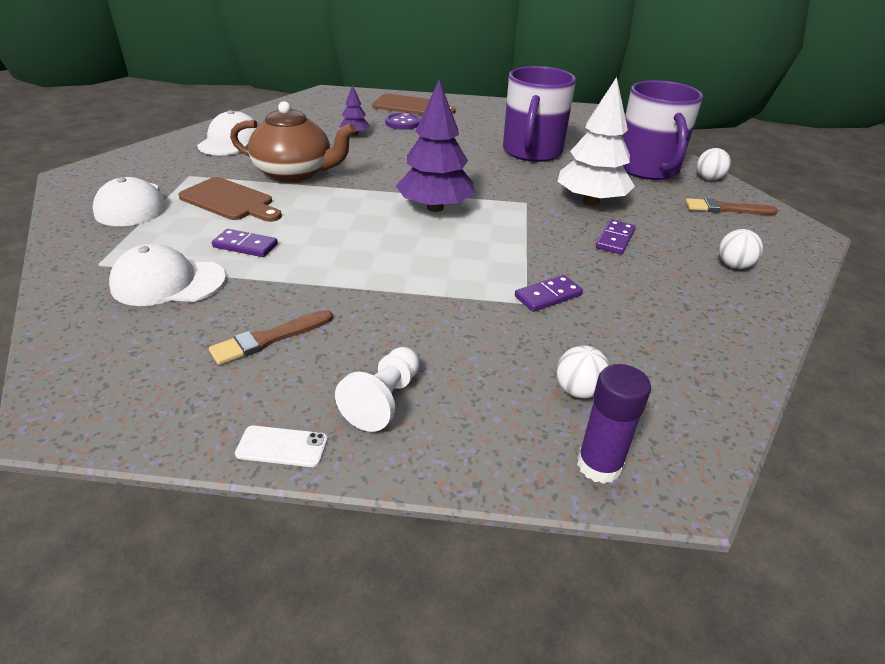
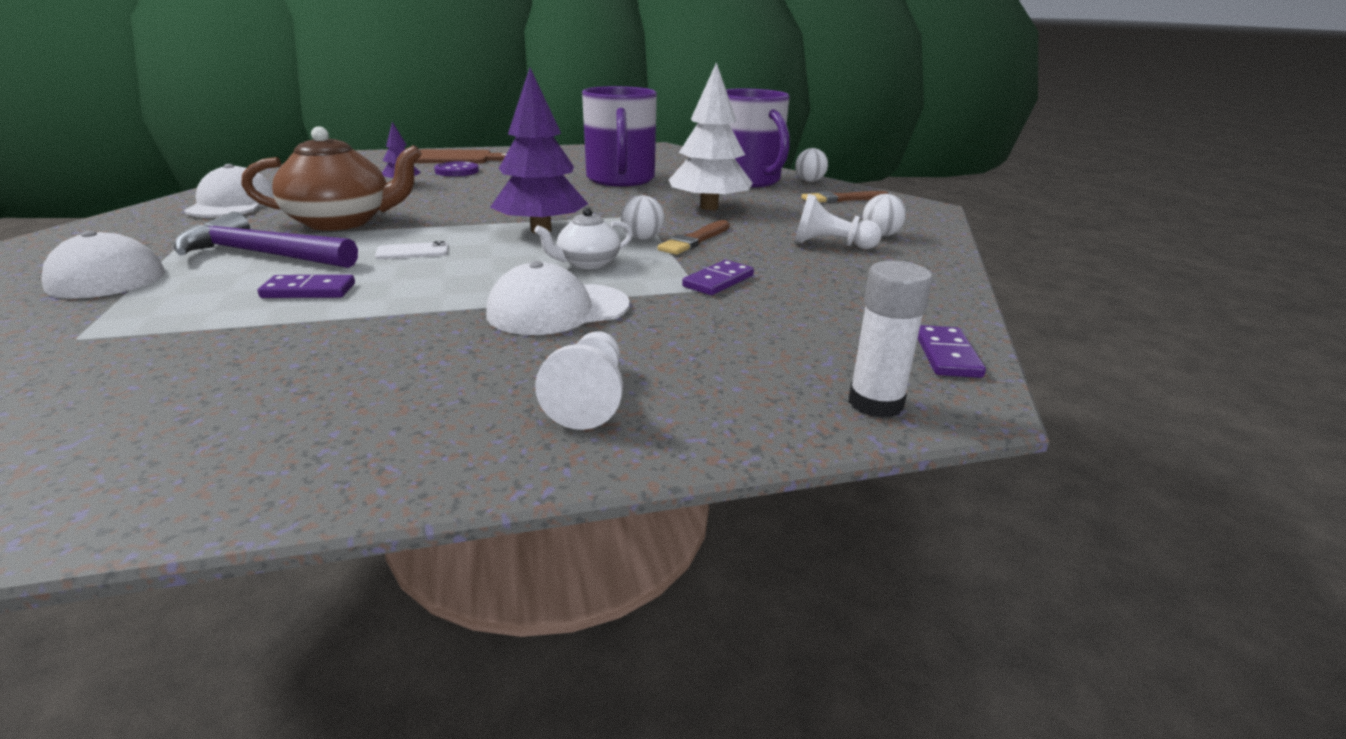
camera: 20 degrees left, 10 degrees down
(168, 282) = (207, 340): white cap -> white cap (557, 310)
(230, 201) = (262, 254): brown cutting board -> purple hammer
(269, 339) = (396, 369): brown brush -> brown brush (695, 240)
(282, 447) = (479, 469): white phone -> white phone (412, 252)
(452, 253) = (587, 263): none -> white teapot
(578, 390) = (807, 348): white ball -> white ball (642, 238)
(599, 465) = (875, 403): purple glue stick -> white glue stick
(615, 239) = (754, 231): purple domino -> purple domino (947, 355)
(676, 269) = (830, 245): none -> white pawn

